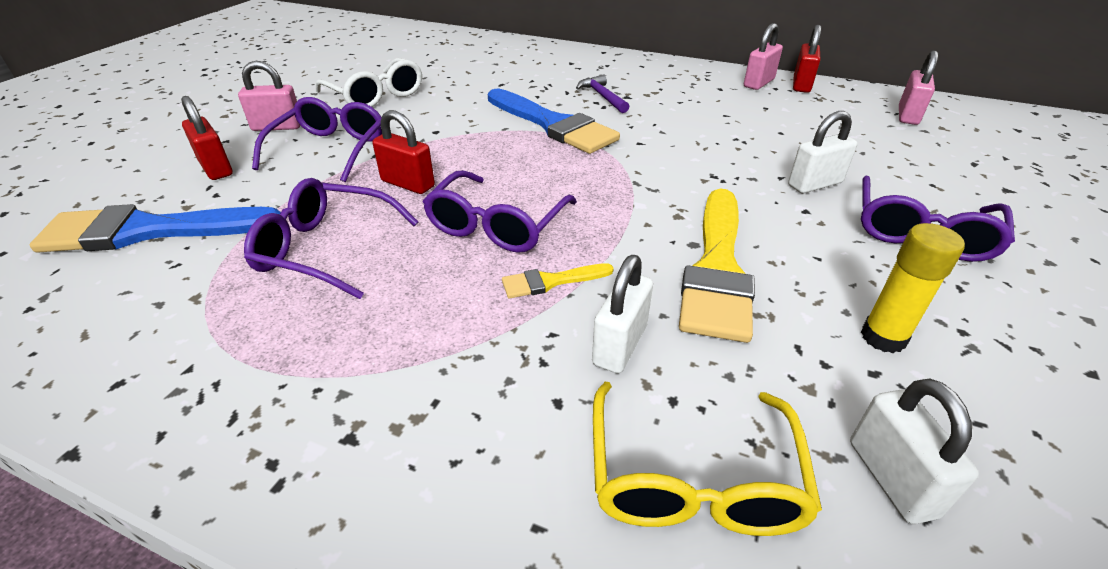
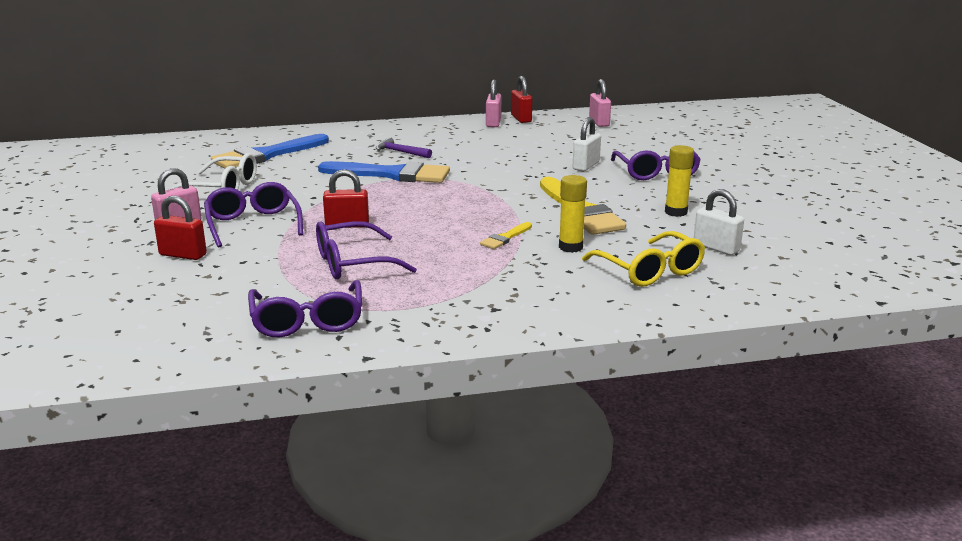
camera: 35 degrees left, 15 degrees down
(150, 231) = (209, 291): blue brush -> blue brush (266, 155)
(496, 226) = (439, 227): purple glasses -> purple glasses (307, 321)
(619, 345) = (570, 247): white padlock -> yellow glue stick

